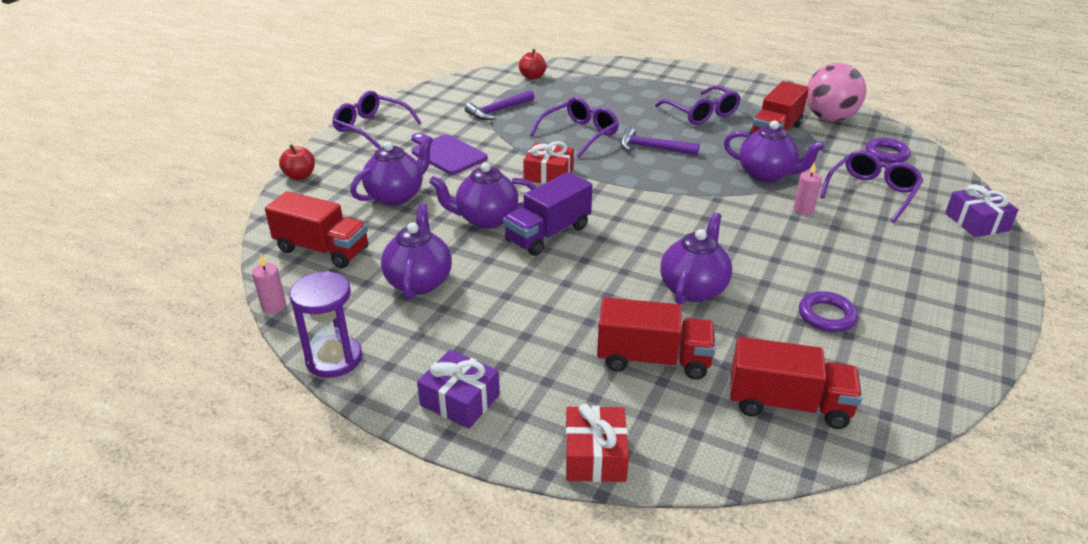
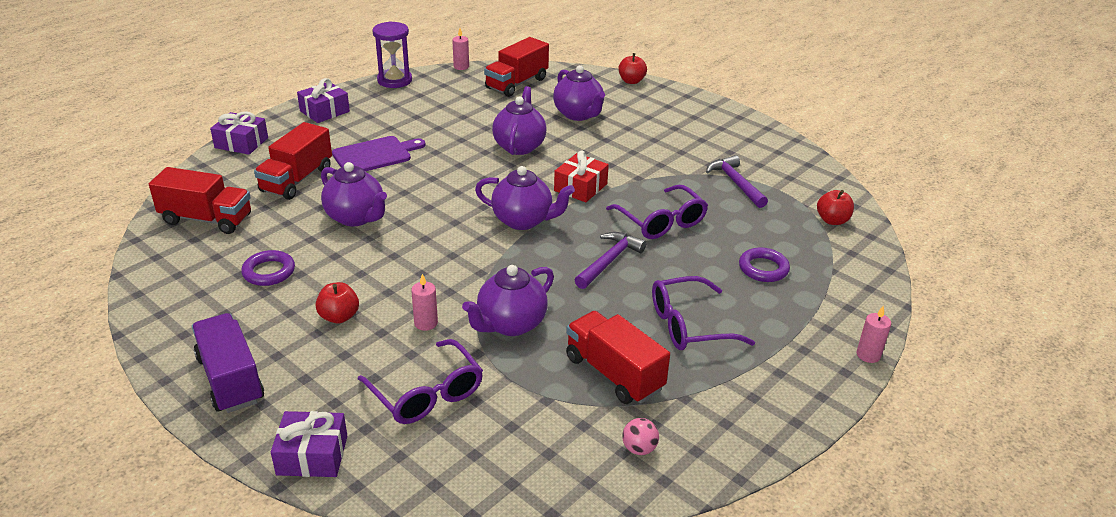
camera: 105 degrees right, 0 degrees up
(371, 127) = (714, 114): purple glasses -> none
(419, 282) = (453, 111): purple teapot -> purple teapot (523, 220)
(446, 153) = (645, 143): purple cutting board -> purple cutting board (375, 155)
(548, 234) = (479, 169): purple truck -> purple truck (231, 379)
(595, 455) = (241, 143): red gift -> purple gift
(678, 65) = (868, 355): none -> pink candle
(788, 404) = (206, 219): red truck -> red truck turned 105 degrees counterclockwise
(829, 118) = (639, 449): pink ball -> pink ball, size x0.41
(840, 253) = (339, 317): none -> red apple
(886, 154) = (508, 458): purple ring -> purple ring (763, 268)

